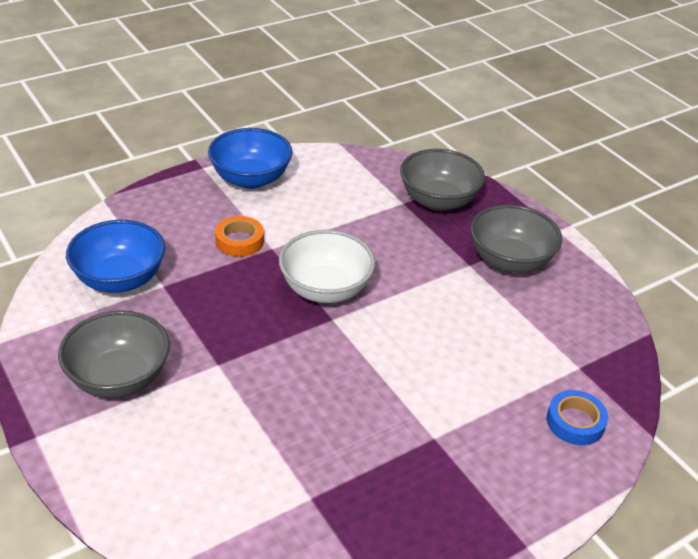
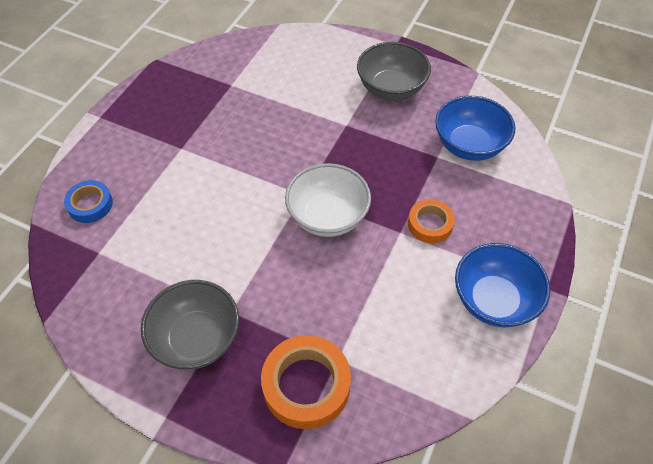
camera: 150 degrees right, 15 degrees up
(438, 200) = (306, 385): grey bowl -> orange tape

